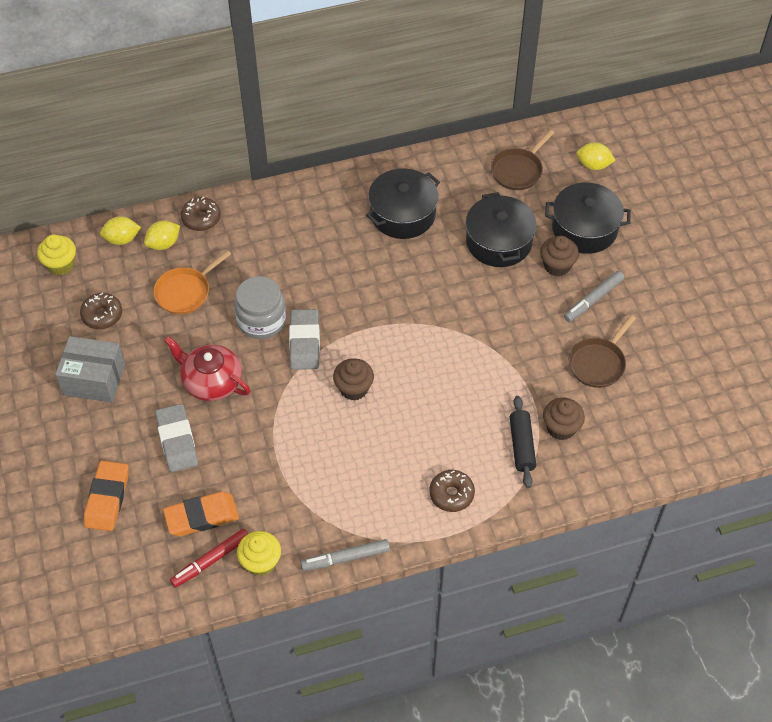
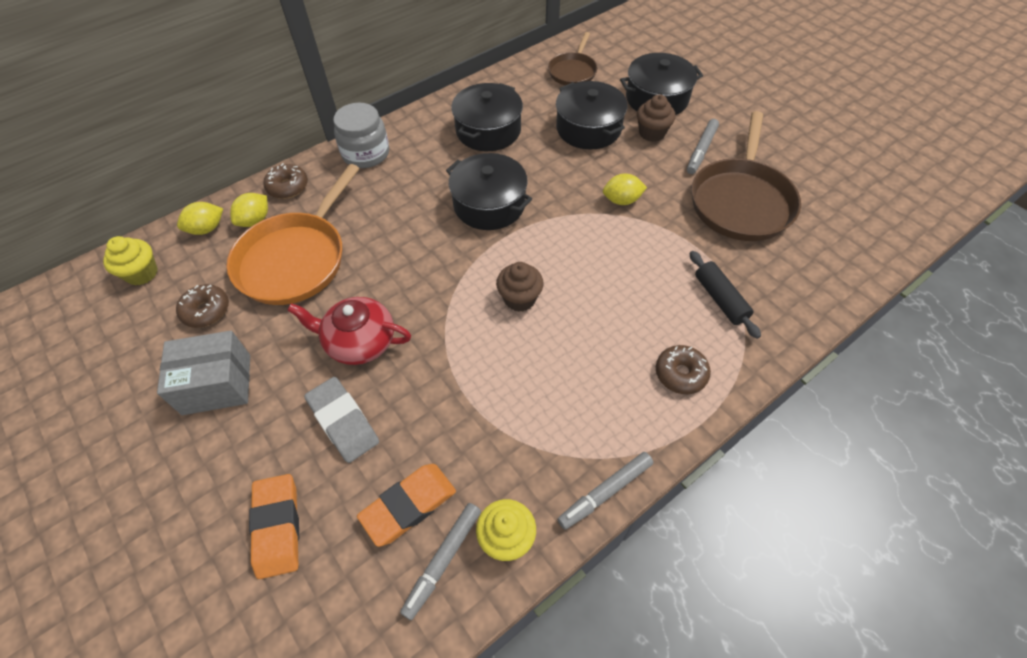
camera: 20 degrees left, 0 degrees up
(185, 292) = (295, 259): orange pan -> orange pan, size x1.78
(211, 560) = (443, 560): red marker -> grey marker
(261, 320) = (390, 262): grey jar -> grey jar (366, 153)
(304, 342) = (446, 269): grey eraser -> none
(368, 292) = (489, 204): none -> black pot
(561, 428) = (746, 270): brown cupcake -> none
(593, 165) = (634, 52): yellow lemon -> yellow lemon (622, 200)
(598, 363) = (741, 201): brown pan -> brown pan, size x1.78

